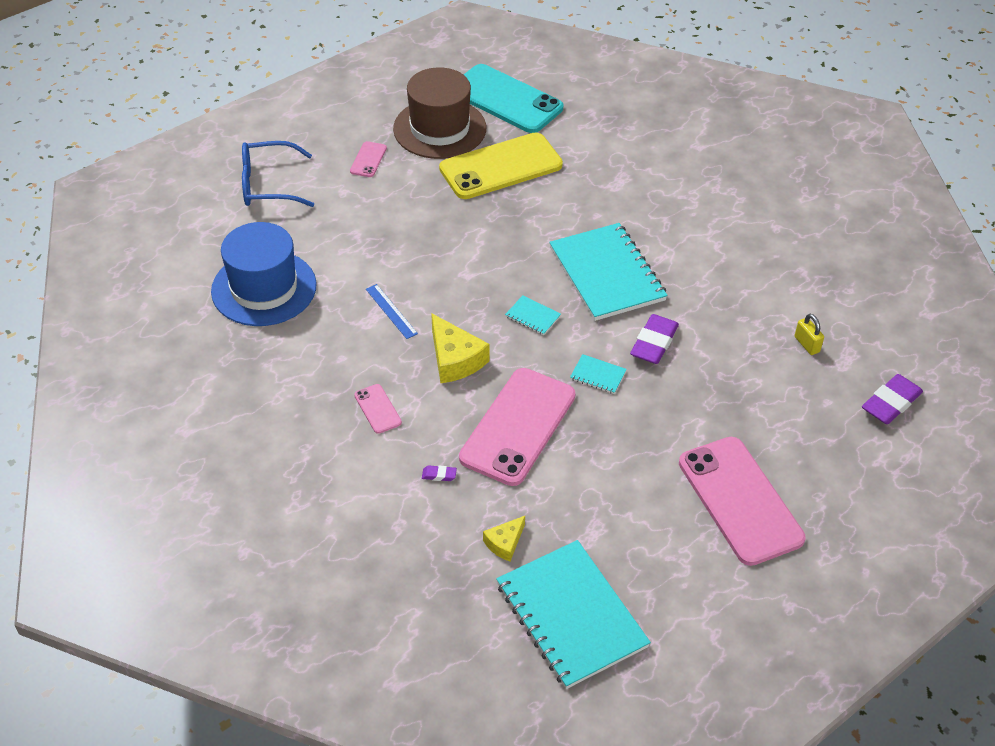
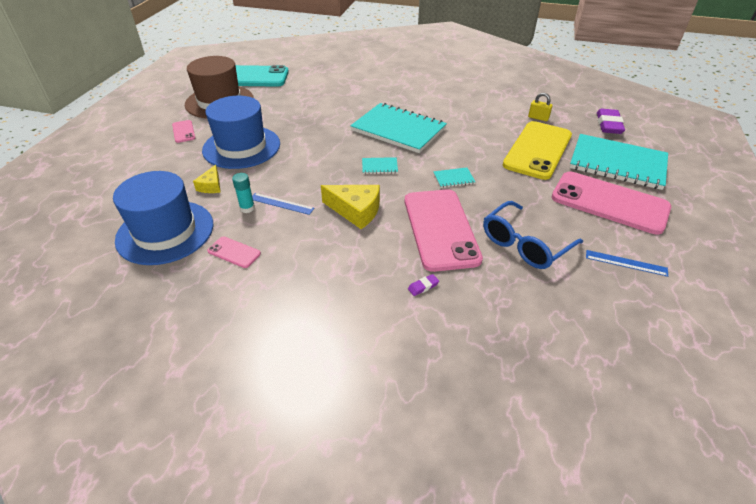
camera: 35 degrees left, 5 degrees down
(267, 185) = (115, 170): blue glasses -> blue glasses (524, 244)
(355, 299) = (247, 208): none -> turquoise glue stick
(378, 409) = (332, 267): pink phone -> pink phone (234, 252)
(411, 213) = (241, 147): none -> blue hat
(500, 167) = (278, 106): yellow phone -> yellow phone (537, 150)
(505, 543) = (517, 305): yellow cheese -> yellow cheese (211, 186)
(571, 615) = (616, 327): turquoise notebook -> turquoise notebook (617, 163)
(654, 343) = (464, 150): purple eraser -> none
(664, 569) = (626, 263): none -> blue ruler

